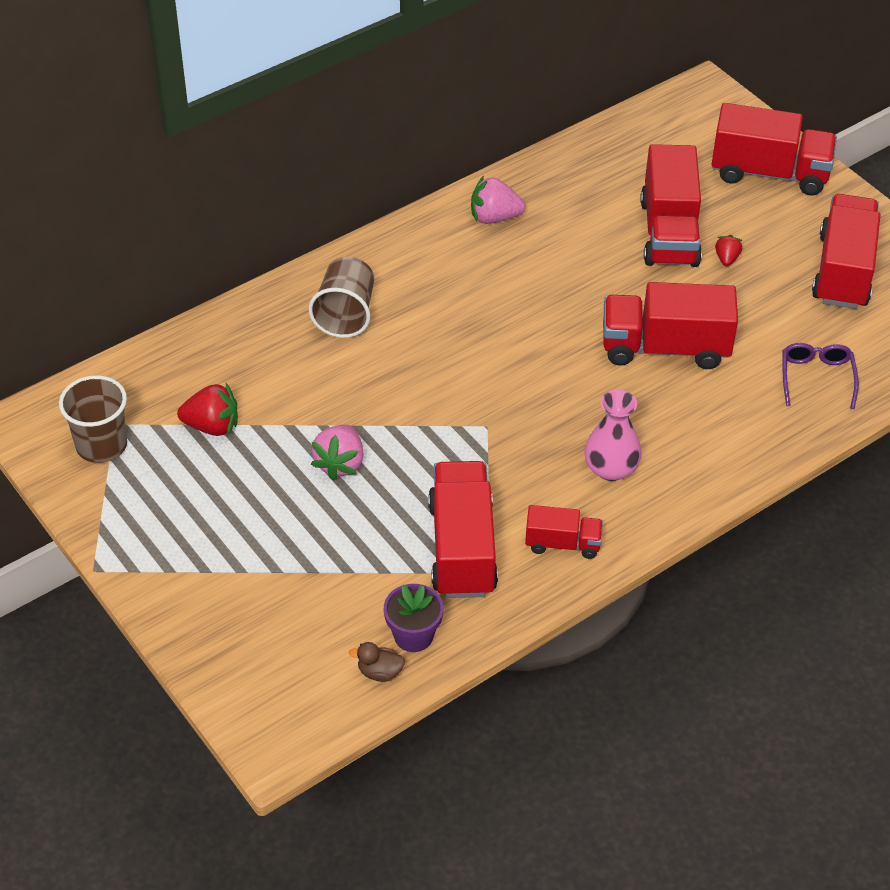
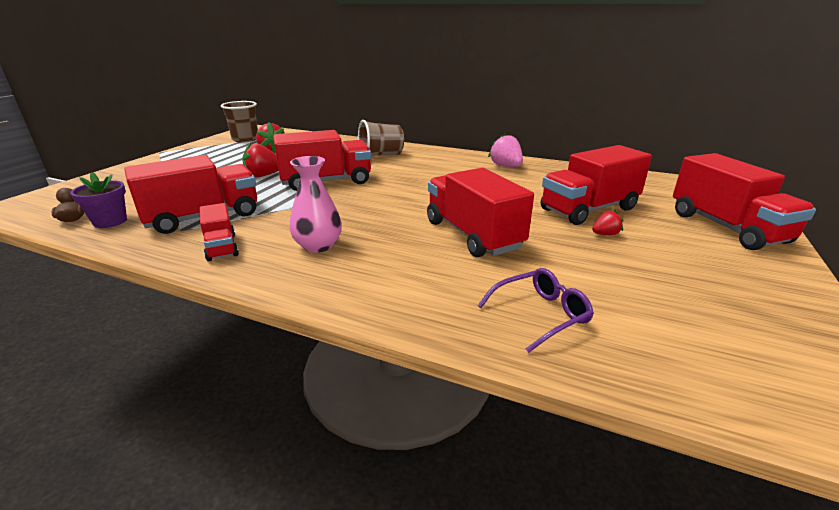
camera: 60 degrees right, 20 degrees down
(340, 463) = (263, 176): pink strawberry -> red strawberry
(843, 271) = (701, 290): red truck -> red truck (326, 181)

